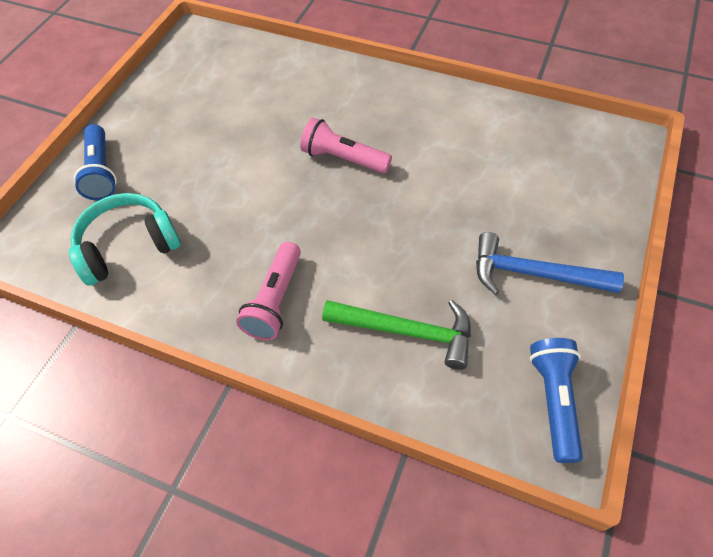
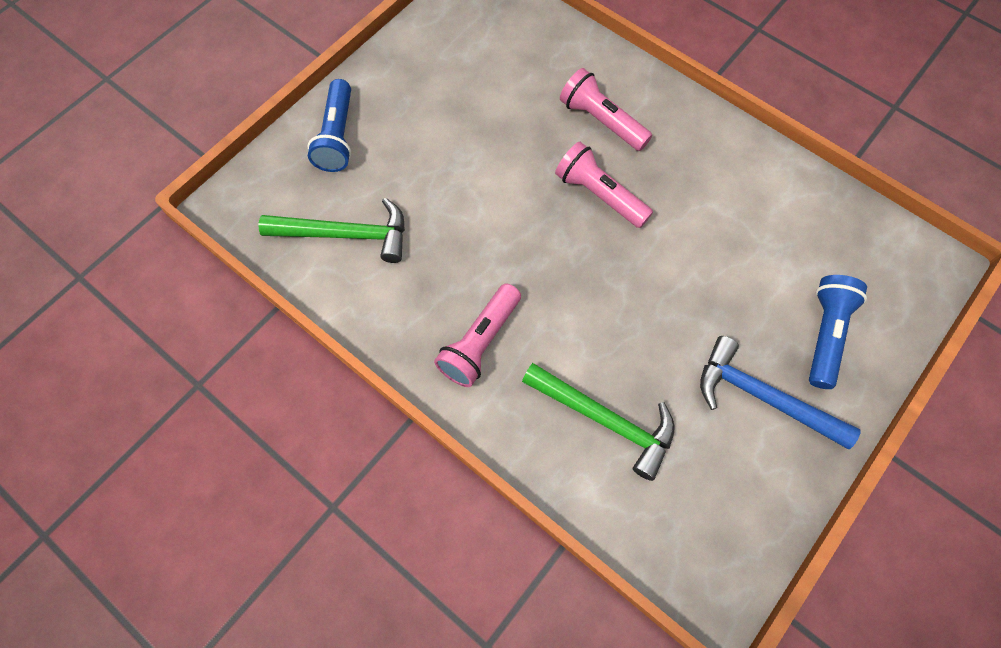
camera: 15 degrees right, 10 degrees up
(128, 246) = (346, 235): turquoise headphones -> green hammer
(327, 106) = (601, 121): none -> pink flashlight
(553, 401) = (731, 543): blue flashlight -> blue flashlight (825, 334)

